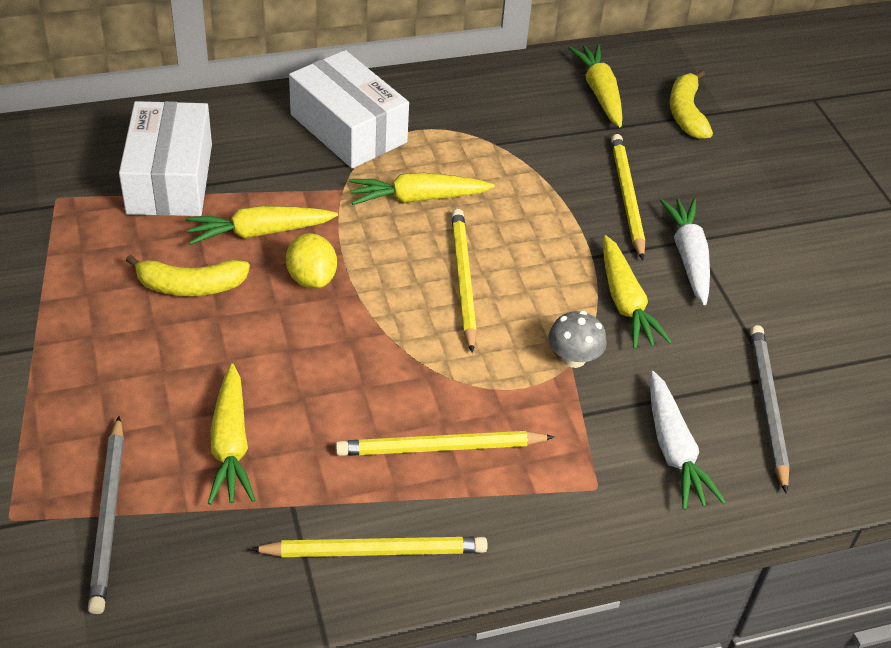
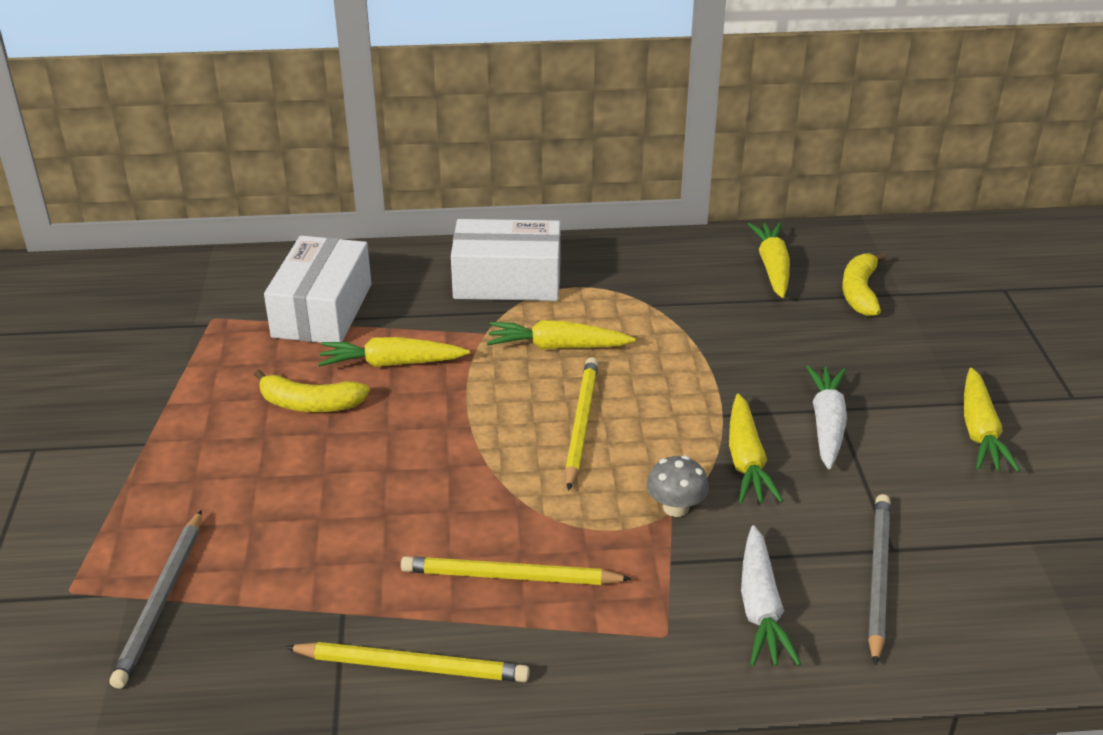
camera: 15 degrees right, 10 degrees down
(231, 444) = (301, 548): yellow carrot -> yellow carrot (979, 431)
(311, 278) = (429, 408): yellow lemon -> none
(348, 128) = (507, 281): white box -> white box turned 60 degrees counterclockwise
(626, 197) = (775, 363): yellow pencil -> none

